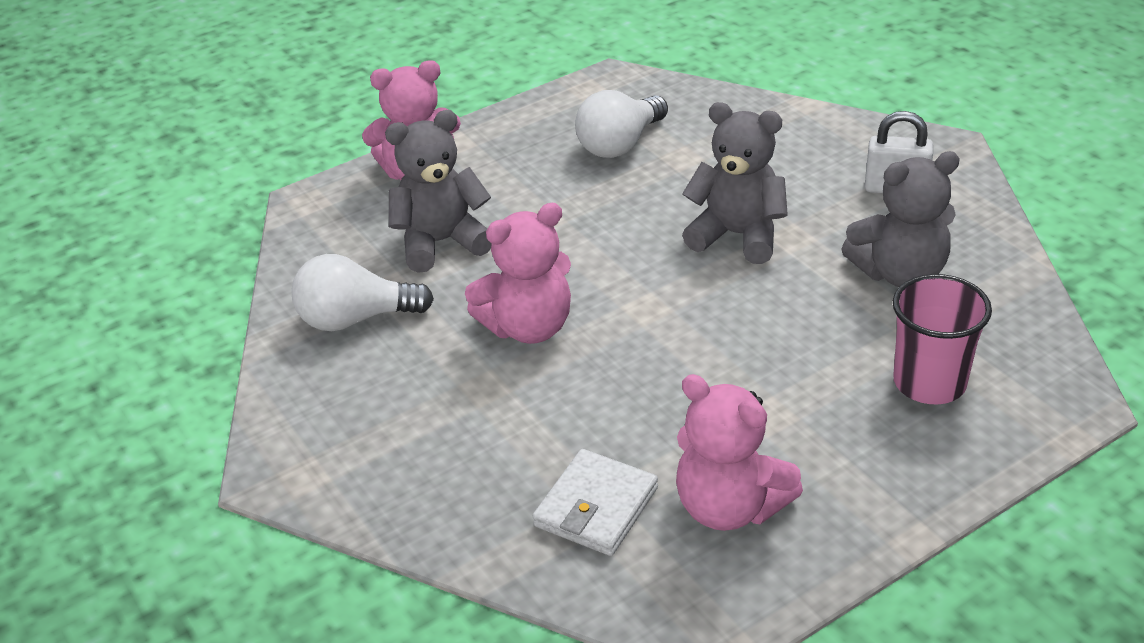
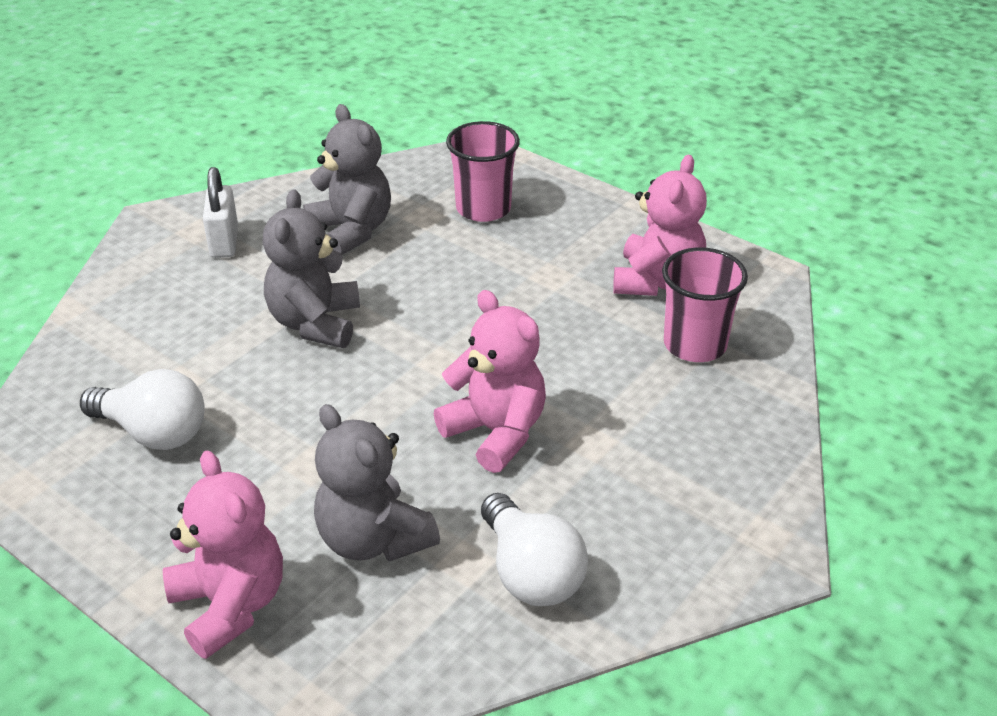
camera: 110 degrees left, 0 degrees up
(596, 507) = (695, 344): white wallet -> pink cup

